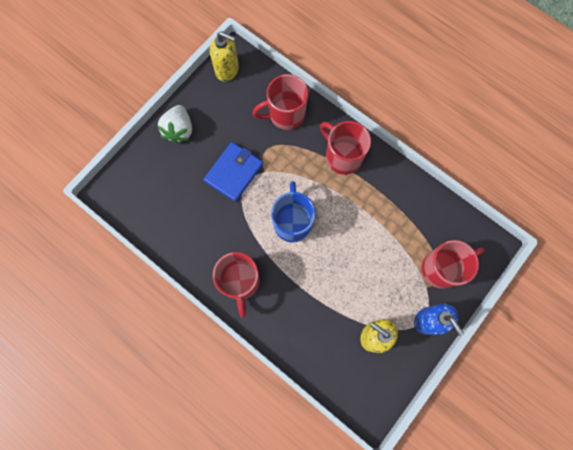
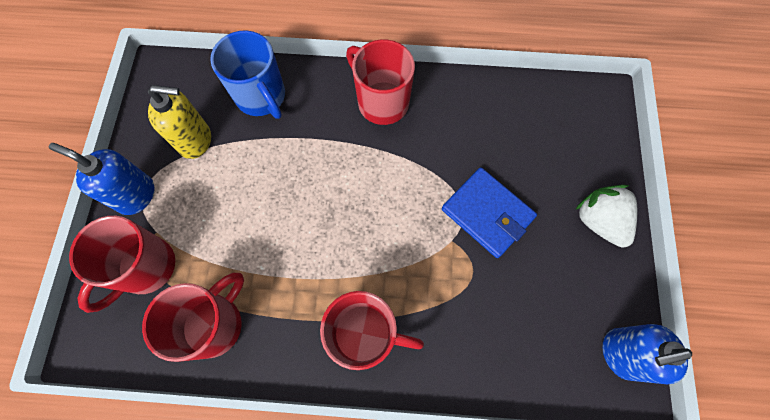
camera: 145 degrees right, 5 degrees down
(227, 70) = (621, 354): yellow soap dispenser -> blue soap dispenser
(234, 173) = (487, 214): blue wallet -> blue wallet turned 45 degrees counterclockwise
(285, 114) = (487, 342): red mug -> red mug (214, 324)
(292, 222) = (370, 202): blue mug -> blue mug (261, 97)

